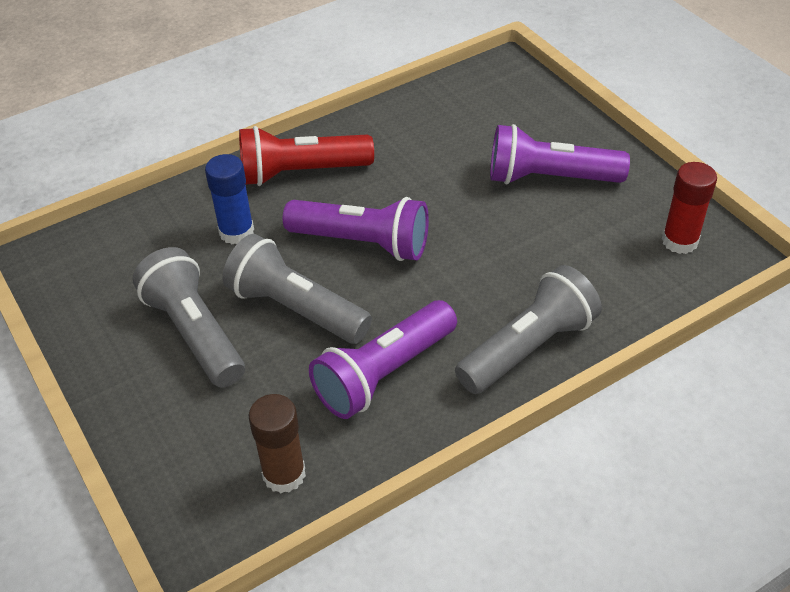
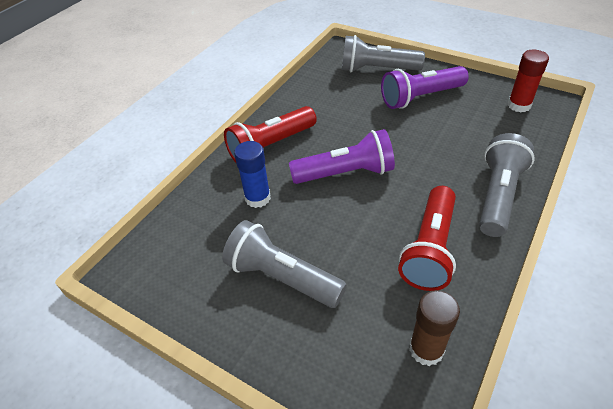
camera: 25 degrees left, 0 degrees up
(296, 309) = (338, 231): grey flashlight -> grey flashlight (377, 69)
(384, 373) = (430, 249): purple flashlight -> red flashlight

